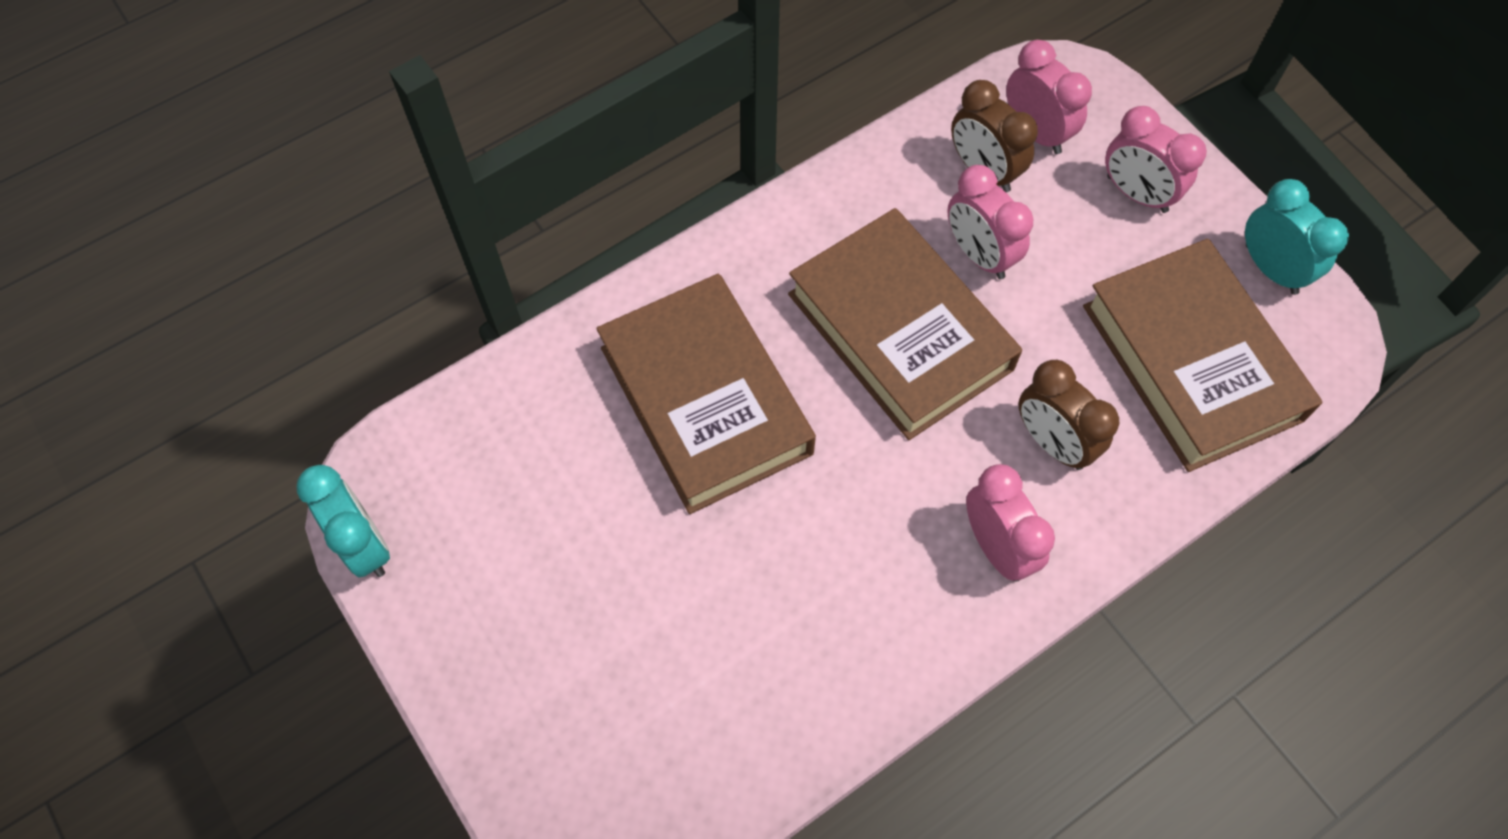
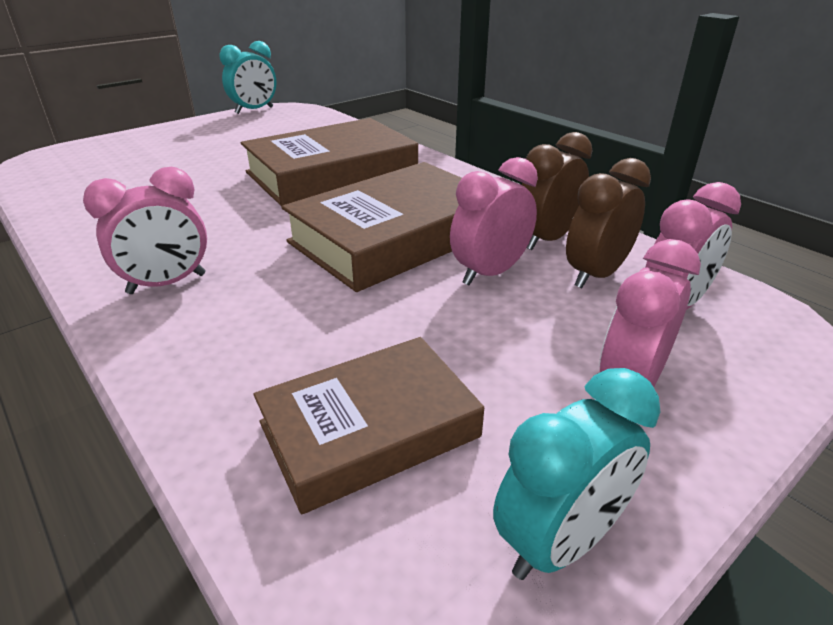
camera: 85 degrees right, 30 degrees down
(1052, 443) = (269, 315): brown clock -> brown clock (546, 239)
(1191, 362) = (369, 429): brown book -> brown book, size x0.66

